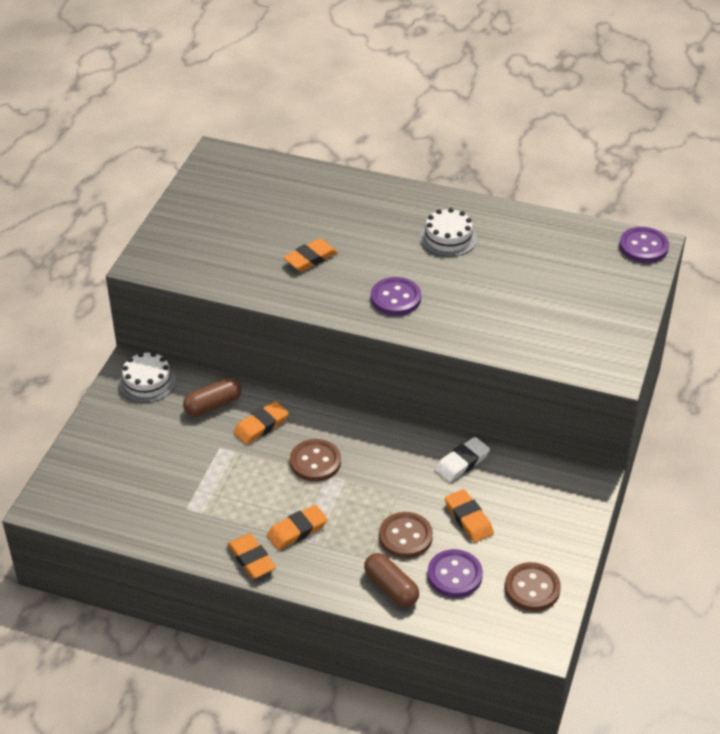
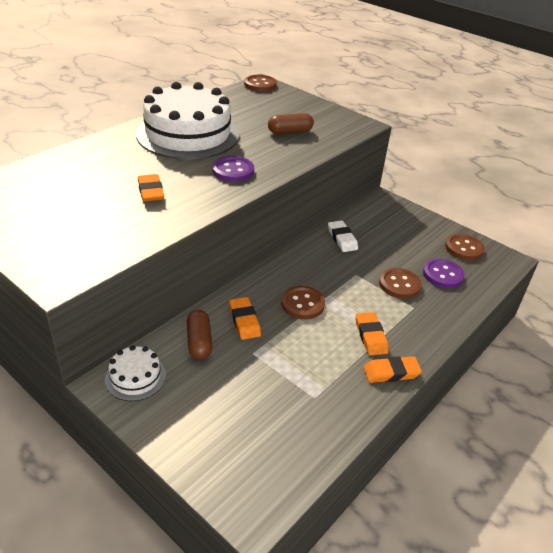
camera: 70 degrees left, 5 degrees down
(391, 587) = (445, 306): brown capsule -> brown capsule (290, 131)
(448, 238) = (188, 134): white cake -> white cake, size x2.26
(468, 519) = (394, 253): orange eraser -> none
(643, 247) = (260, 84): purple button -> brown button

